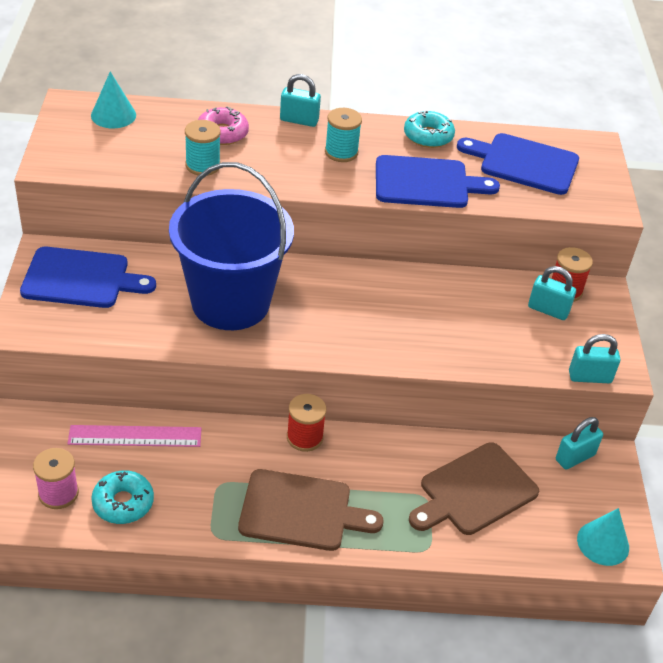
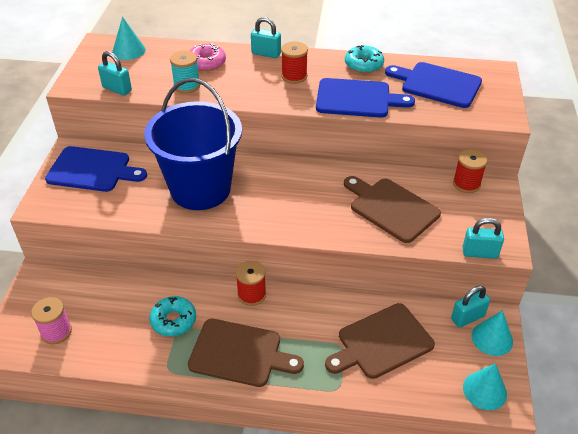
camera: 10 degrees right, 0 degrees up
(123, 503) = (103, 341): turquoise donut -> turquoise donut (173, 320)
(135, 436) = (122, 289): pink ruler -> none
(341, 152) = (294, 76): turquoise spool -> red spool
(476, 323) = (391, 208): none -> brown cutting board
(548, 310) = (451, 199): turquoise padlock -> turquoise padlock (117, 89)
(606, 481) = (492, 338): none -> turquoise cone

